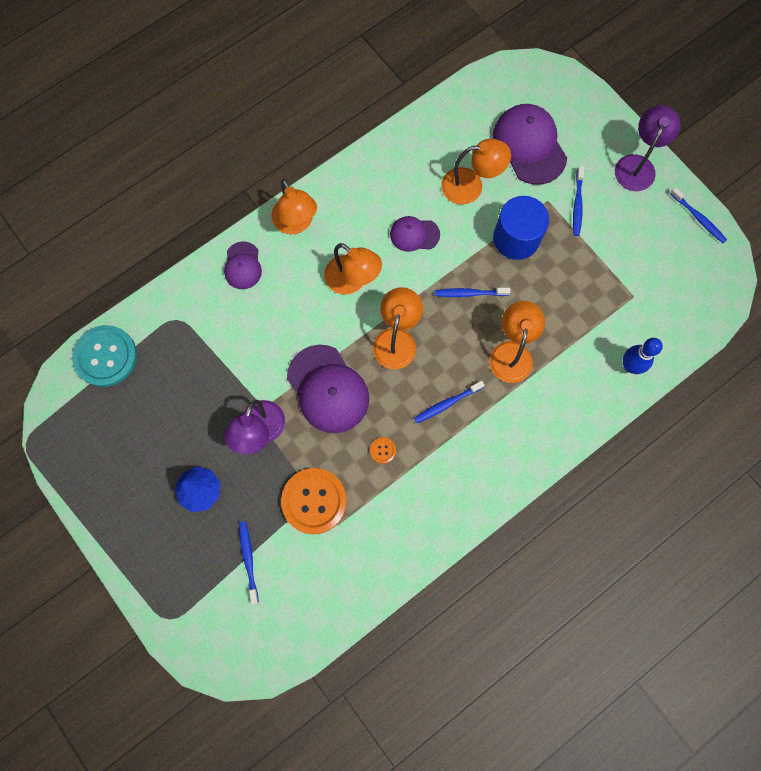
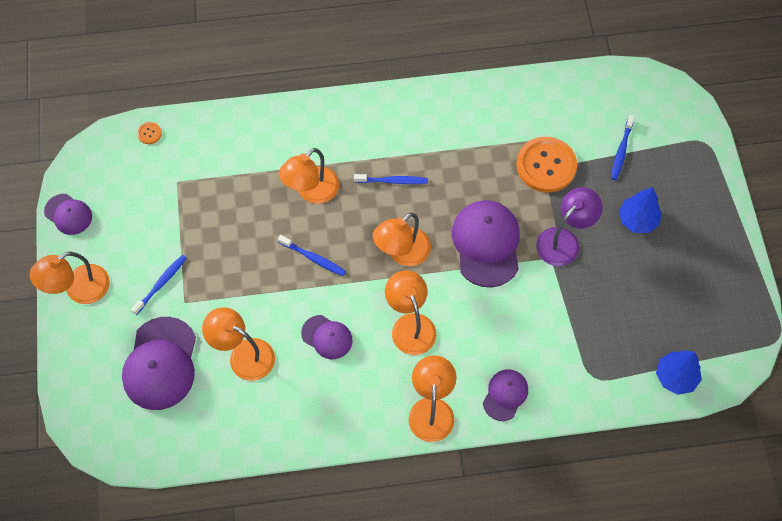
camera: 150 degrees left, 10 degrees down
(106, 356) = (675, 377): turquoise button -> blue tree
(383, 450) = (468, 174): orange button -> orange button (149, 133)
(516, 238) = (238, 283): blue cylinder -> none
(630, 366) = (224, 132): blue bowling pin -> none
(637, 165) = (79, 289): purple lamp -> orange lamp
(698, 218) = (68, 214): blue toothbrush -> purple cap

